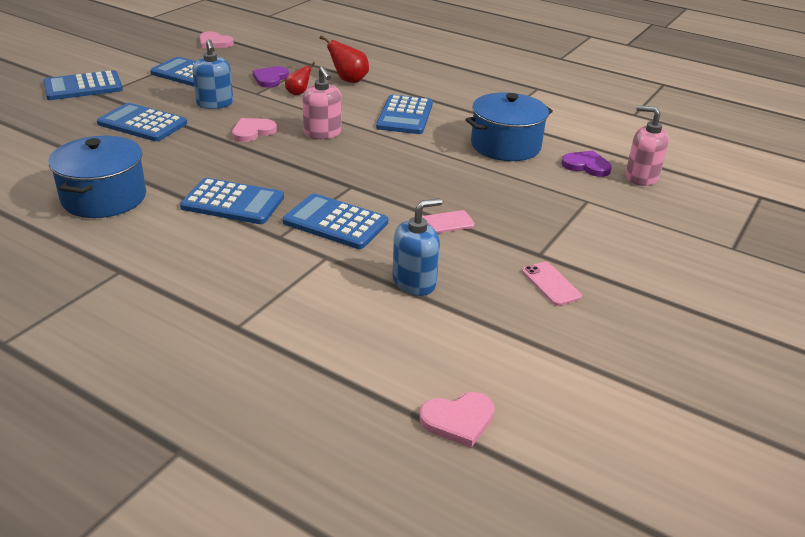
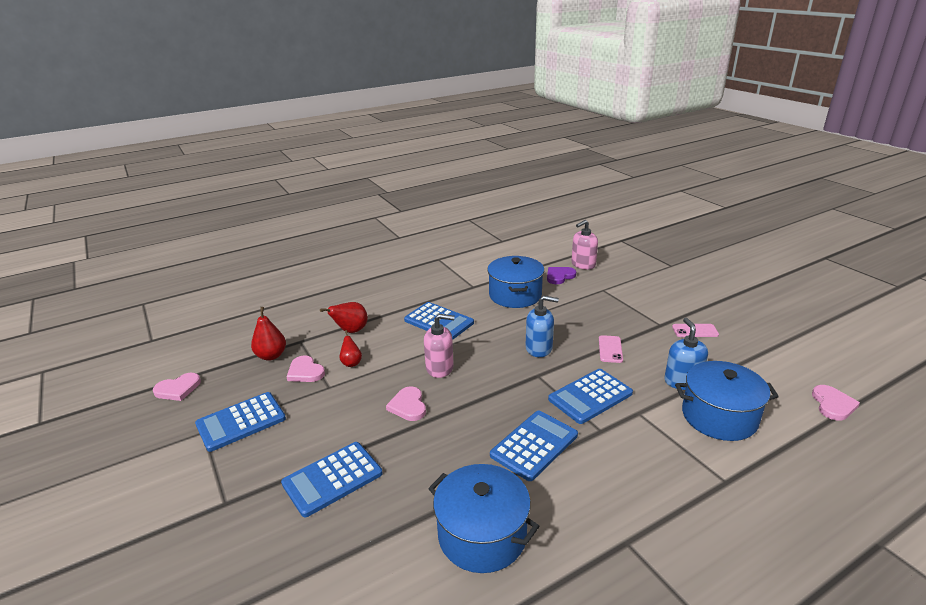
camera: 60 degrees left, 5 degrees down
(83, 87) = (187, 516): blue calculator -> none
(215, 104) = (329, 418): blue soap dispenser -> blue soap dispenser (539, 348)
(270, 78) = (305, 372): purple heart -> pink heart
(282, 60) = (271, 356): none -> red pear
(357, 315) = (719, 416): none -> blue pot

